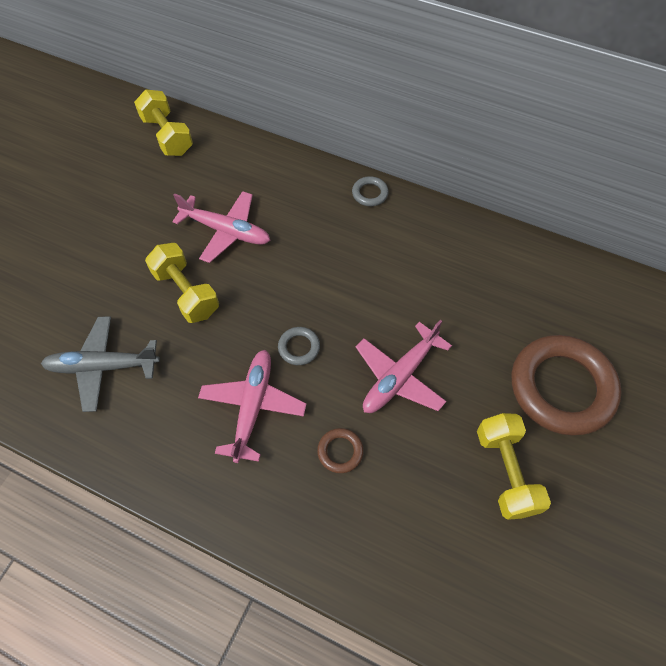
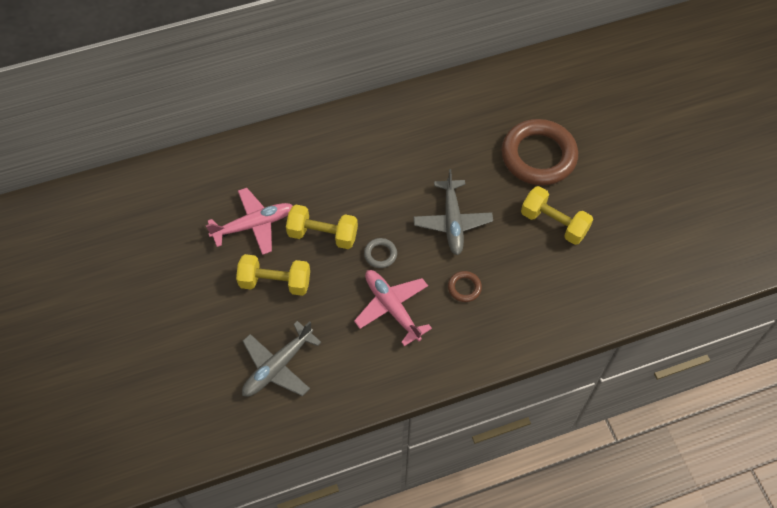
camera: 45 degrees left, 0 degrees up
(167, 136) = (131, 196): yellow dumbbell -> yellow dumbbell (323, 235)
(370, 193) = (317, 128): grey ring -> none
(400, 376) = (452, 221): pink plane -> grey plane

